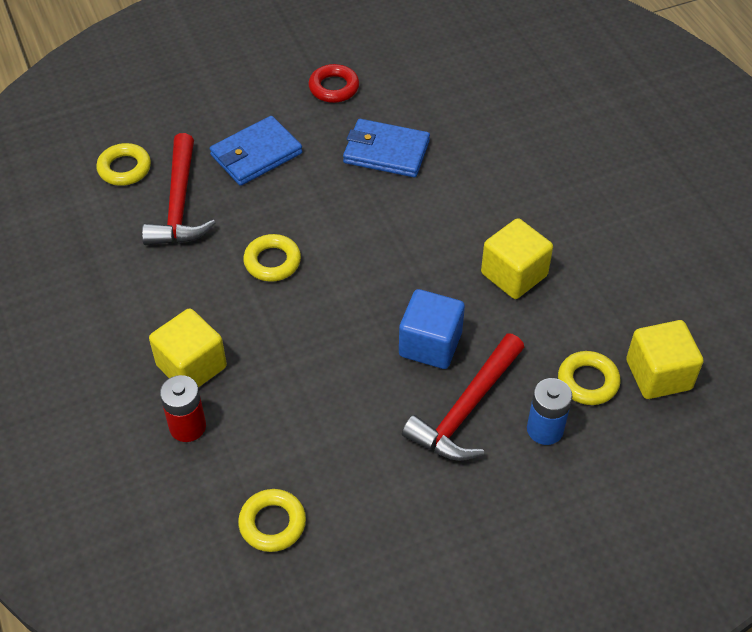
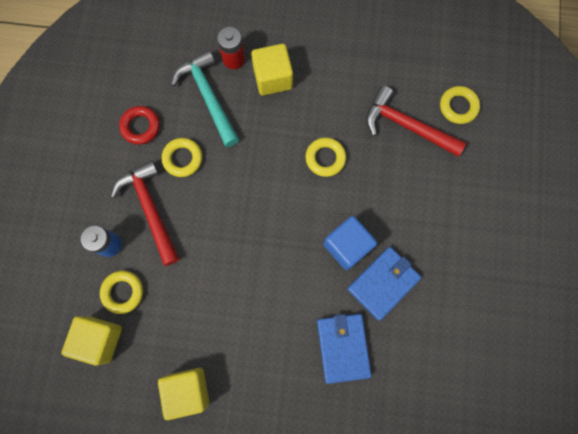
camera: 120 degrees right, 25 degrees up
(256, 154) = (428, 194): blue wallet -> blue wallet (343, 347)
(264, 427) = (208, 96): none -> turquoise hammer
(272, 523) = (149, 73): yellow ring -> yellow ring (183, 158)
(334, 87) = (470, 283): red ring -> red ring (140, 127)
(430, 344) = (207, 216): blue cube -> blue cube (347, 246)
(514, 274) = (227, 301): yellow cube -> yellow cube (188, 390)

